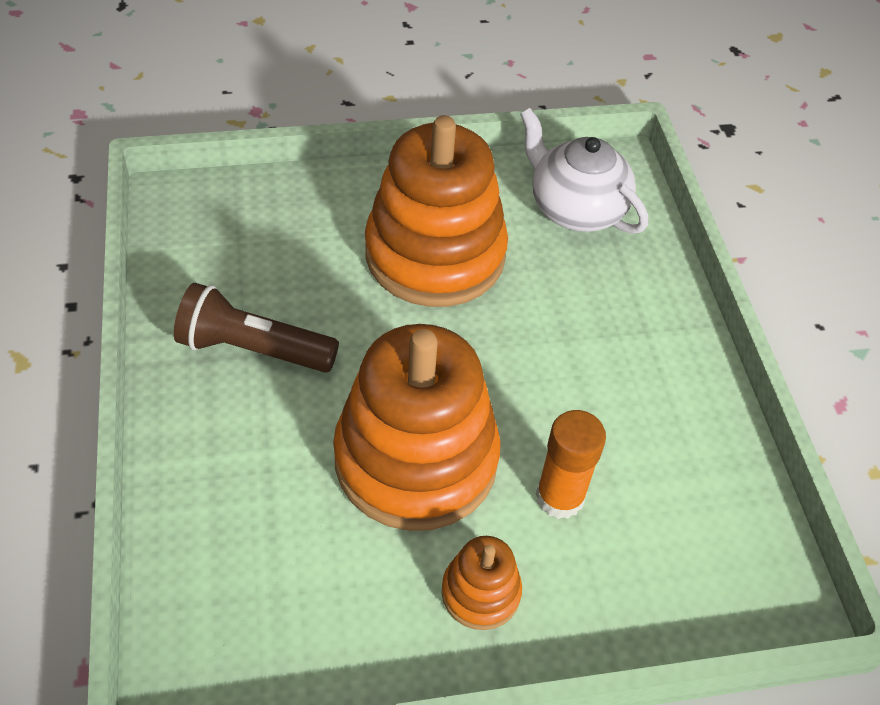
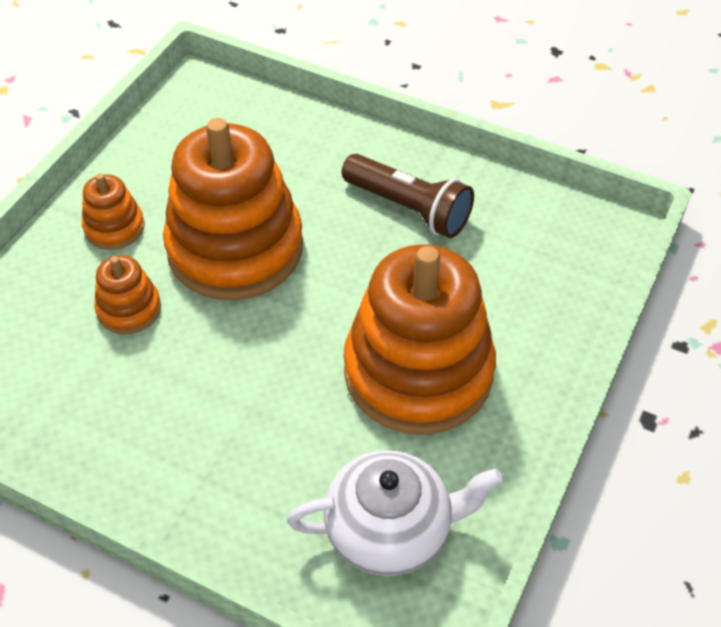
camera: 130 degrees right, 0 degrees up
(252, 349) = (409, 208): brown flashlight -> brown flashlight turned 75 degrees clockwise
(560, 497) = (129, 309): orange glue stick -> orange stacking toy

